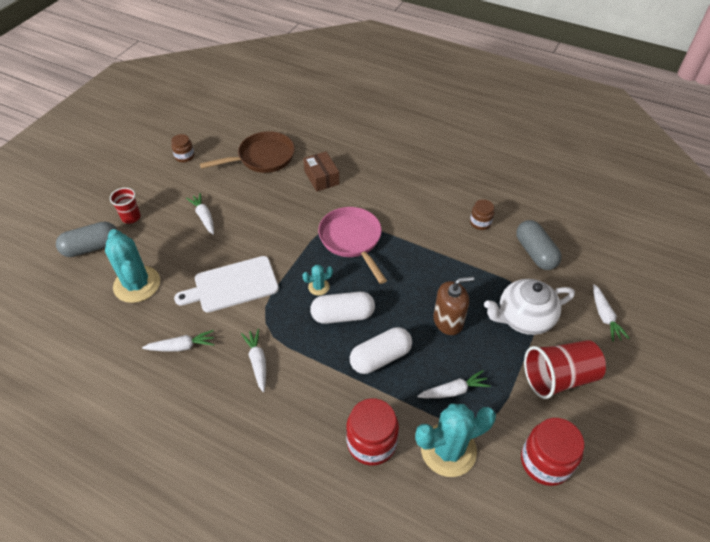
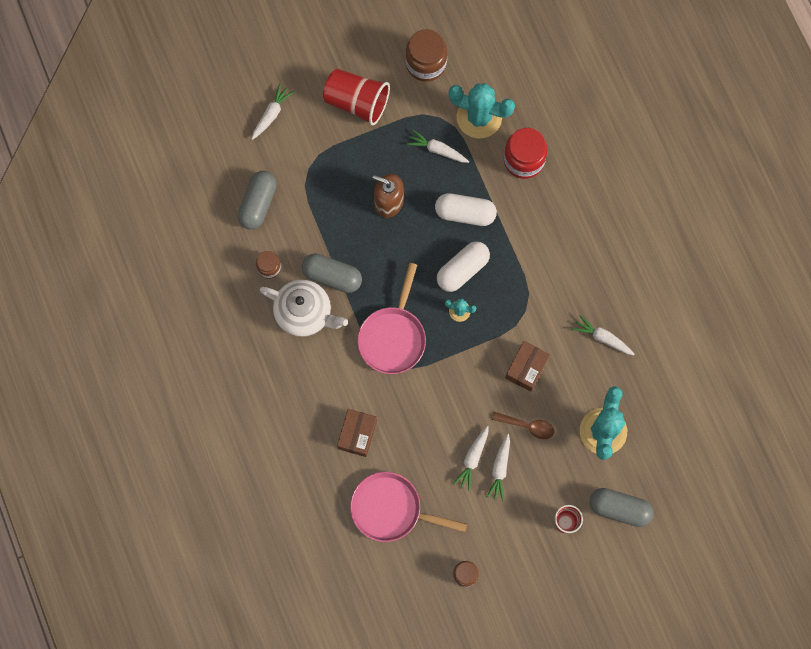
camera: 140 degrees left, 25 degrees up
(202, 251) = (527, 426): none -> brown spoon
(232, 285) = (526, 368): white cutting board -> brown box
(257, 362) = (556, 280): white carrot -> white carrot (473, 458)
(262, 158) = (391, 509): brown pan -> pink pan
(343, 315) = (462, 270): white capsule -> white capsule turned 75 degrees counterclockwise
(433, 246) = (332, 276): none -> grey capsule
(523, 318) = (331, 160): white teapot -> white teapot (305, 313)
(545, 462) = (426, 63): red jar -> brown jar

